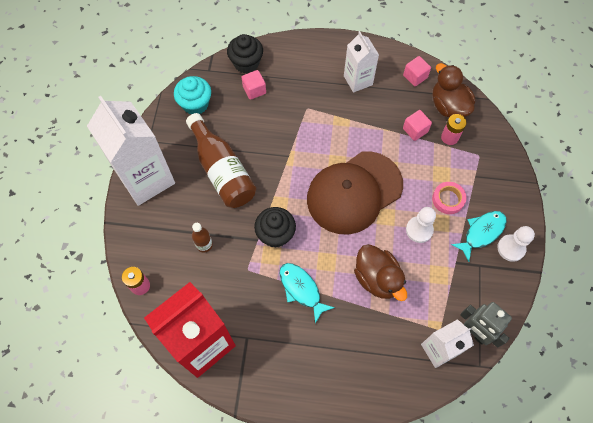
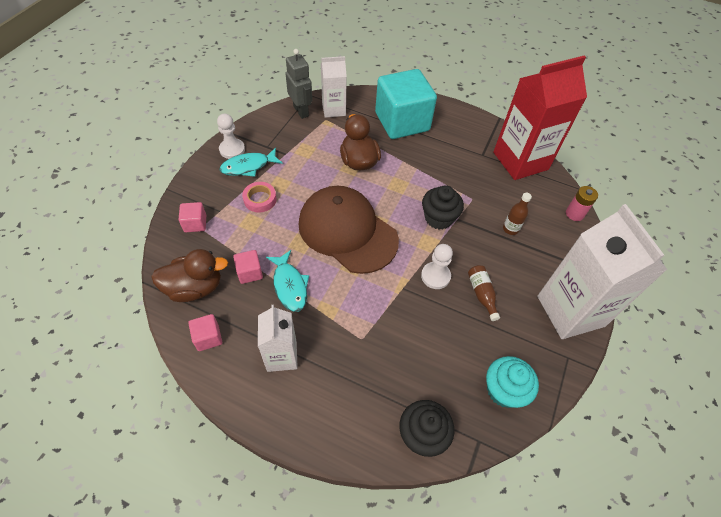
camera: 165 degrees left, 10 degrees down
(222, 171) = (481, 294): brown bottle -> brown bottle, size x0.47
(254, 90) = (421, 386): pink cube -> pink cube (195, 224)
(301, 289) = (427, 172): turquoise fish -> turquoise fish (289, 286)
(352, 358) = (402, 122): none -> turquoise cube
(354, 192) = (347, 231): brown cap -> brown cap turned 120 degrees counterclockwise
(419, 230) = (302, 184): white pawn -> white pawn (435, 276)
(448, 106) = (195, 287): brown duck -> brown duck turned 90 degrees counterclockwise
(449, 137) = (218, 254): pink battery -> none

